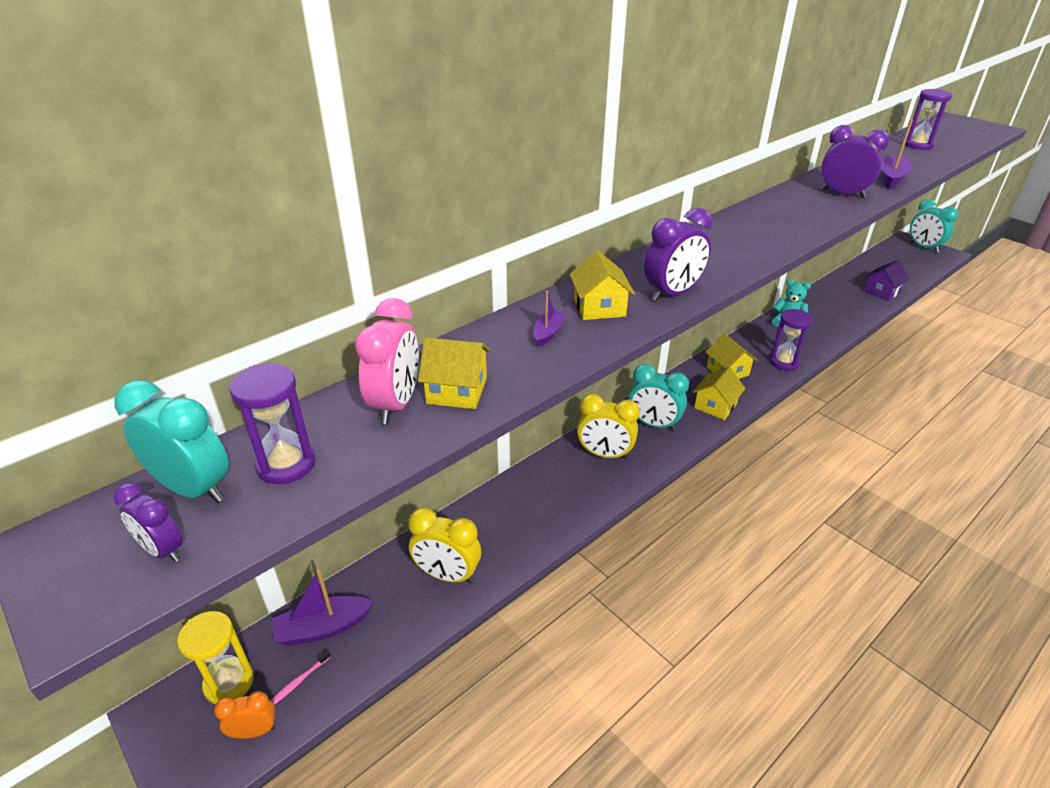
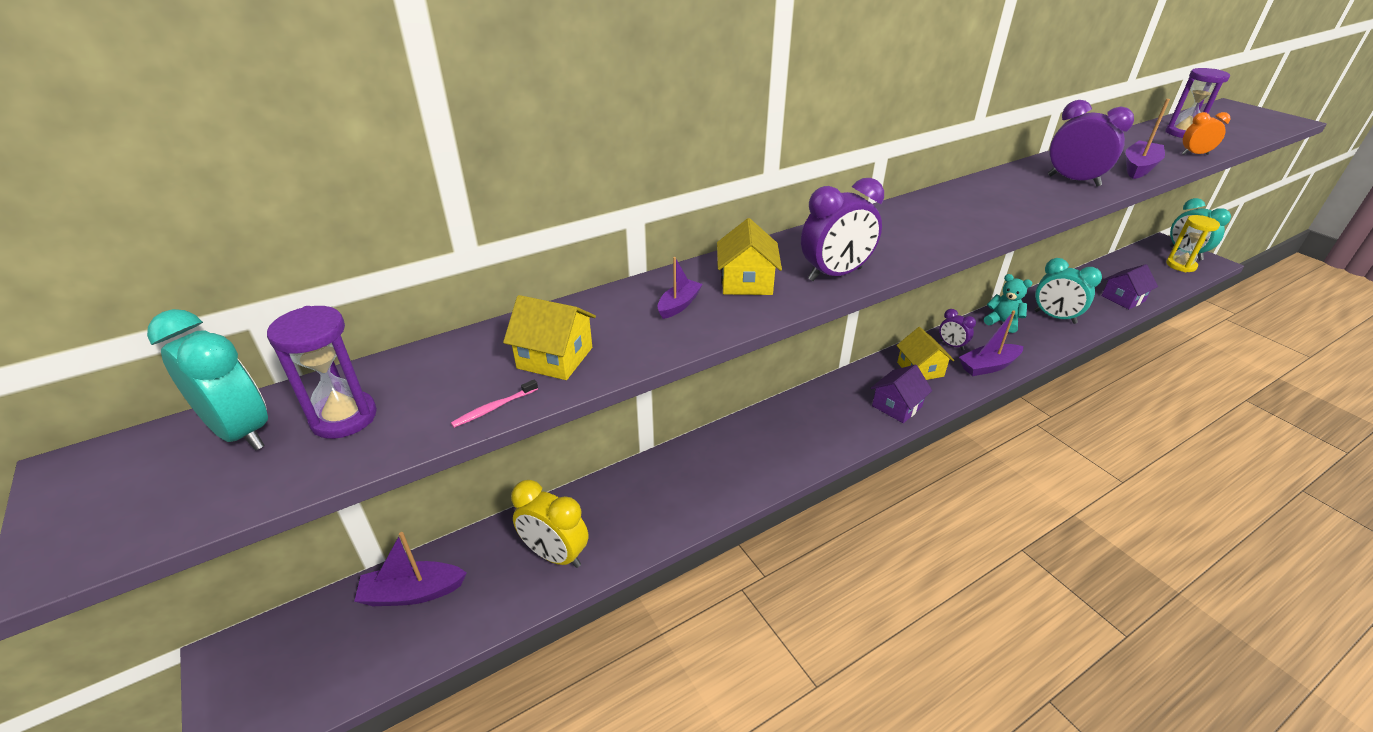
camera: 10 degrees right, 0 degrees up
(163, 550) = (179, 495): purple clock -> purple clock (951, 345)
(229, 682) = (303, 636): yellow hourglass -> yellow hourglass (1180, 265)
(254, 731) = (311, 693): orange clock -> orange clock (1194, 154)
(298, 681) = (371, 647): pink toothbrush -> pink toothbrush (494, 408)
(396, 404) = (484, 365): pink clock -> none
(605, 454) = (759, 445): yellow clock -> none
(653, 424) = (822, 419): turquoise clock -> turquoise clock (1054, 317)
(715, 406) = (897, 406): yellow house -> purple house
(784, 362) = (988, 366): purple hourglass -> purple boat

